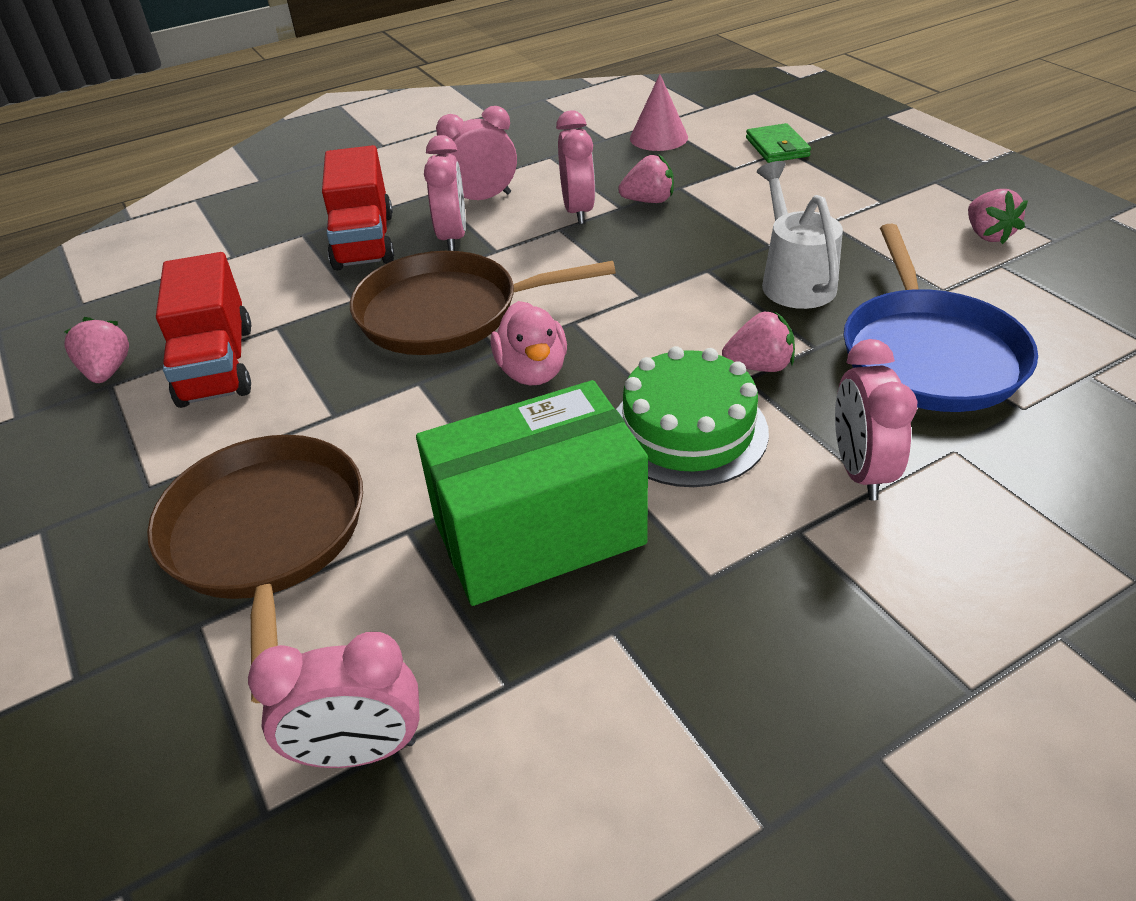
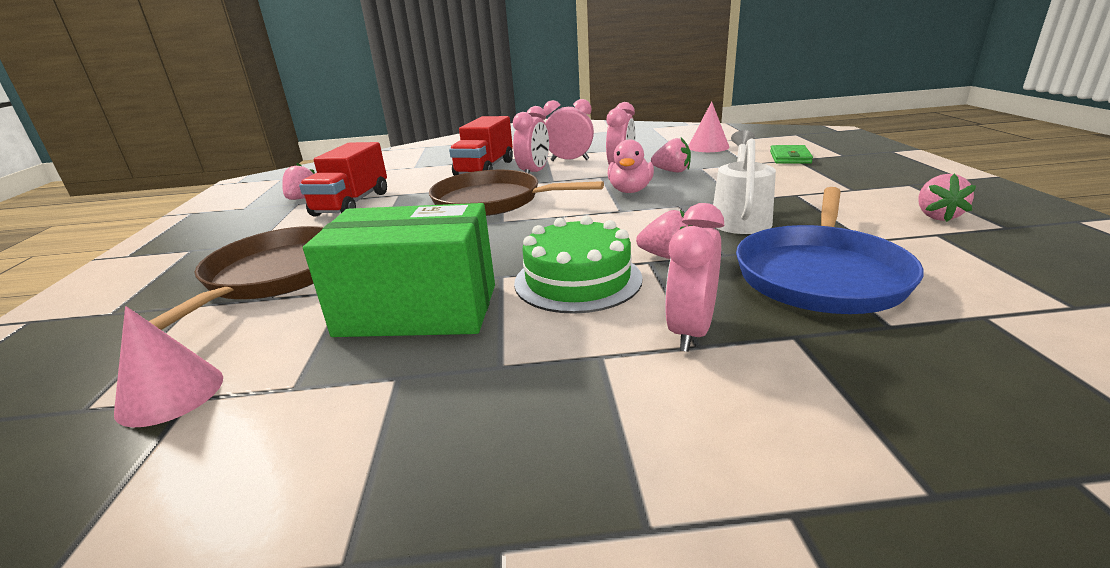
camera: 25 degrees right, 15 degrees down
(359, 751) = (170, 394): pink clock -> pink cone
(532, 371) = (510, 233): pink duck -> pink duck (630, 191)

